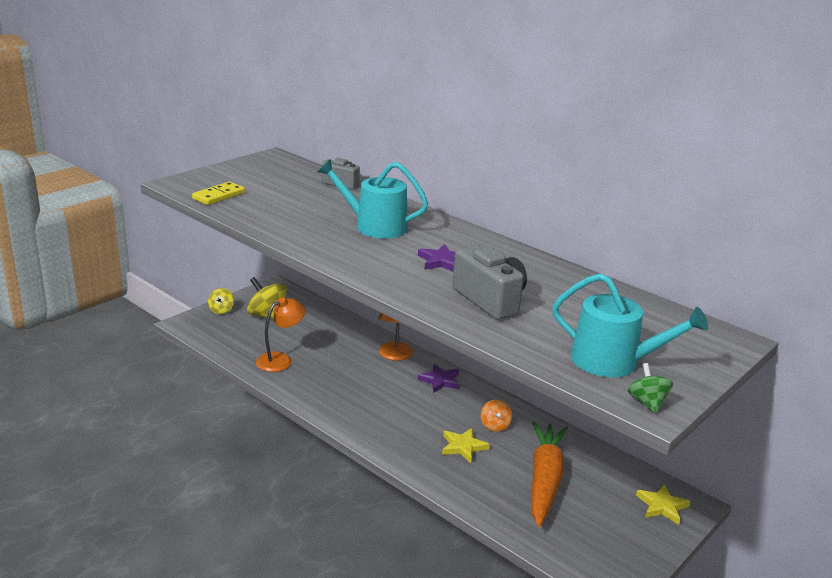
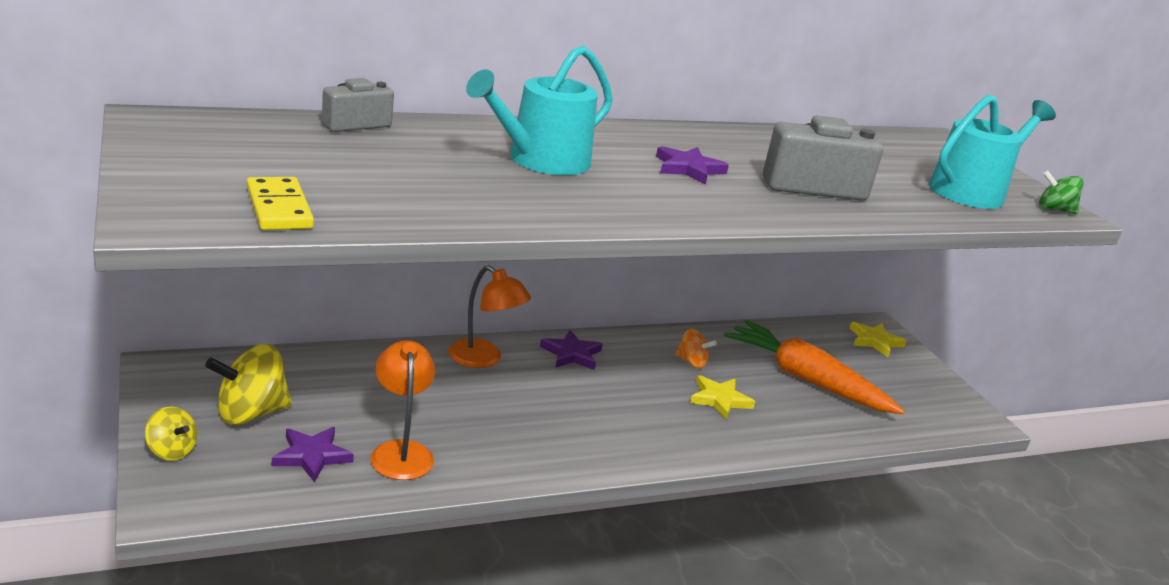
camera: 65 degrees left, 0 degrees up
(252, 340) = (312, 456): none -> purple star

